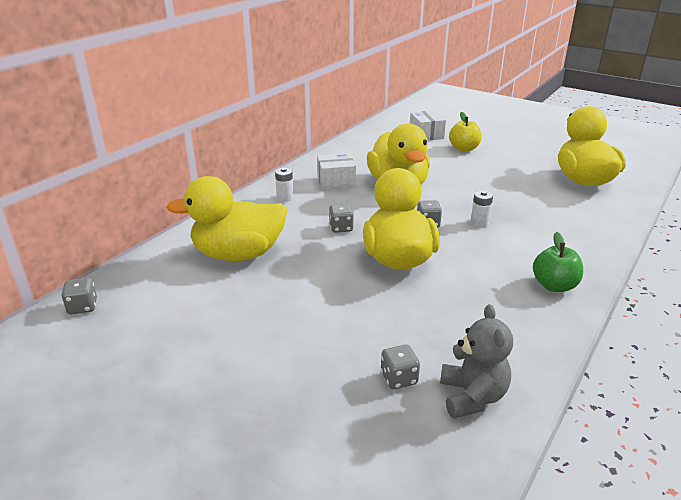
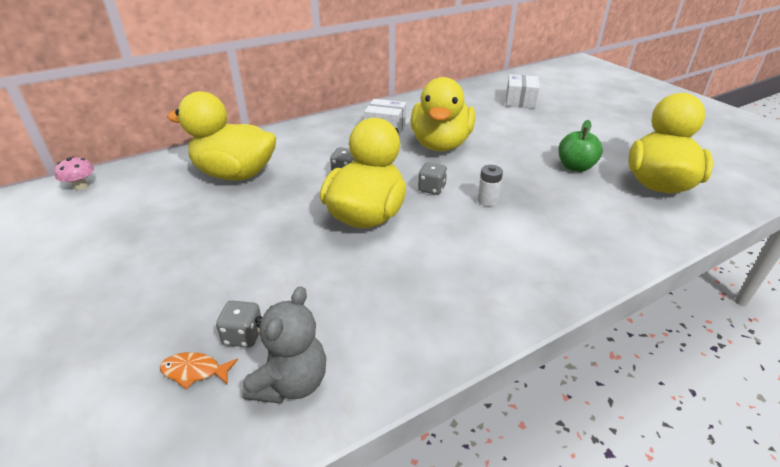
camera: 25 degrees right, 5 degrees up
(83, 307) = (81, 186): grey dice -> pink mushroom
(285, 198) = (325, 133): white battery -> none
(389, 417) = (194, 371): none -> orange fish
(464, 149) = (547, 122): yellow apple -> none
(554, 286) = (503, 292): green apple -> green apple (575, 167)

